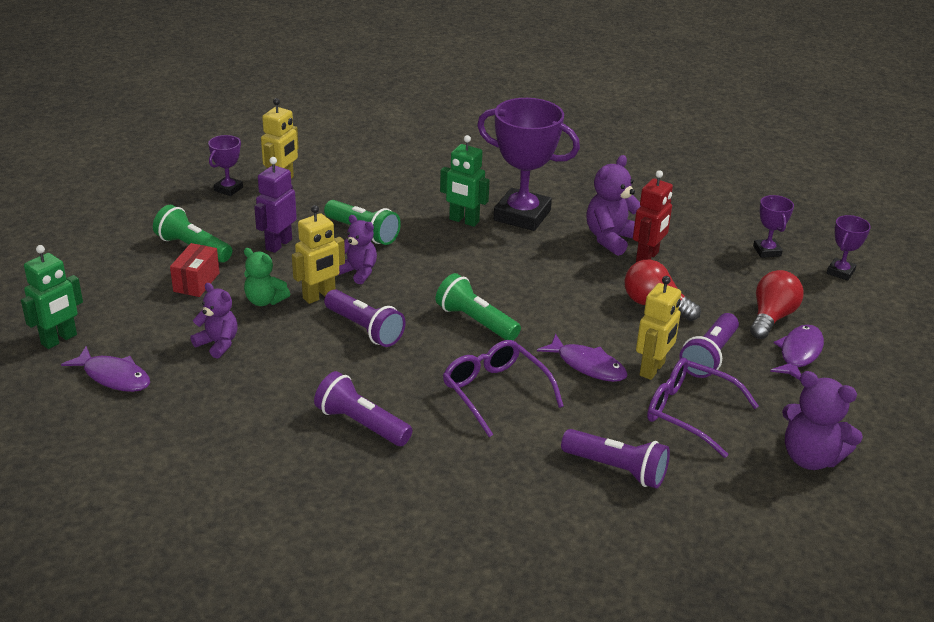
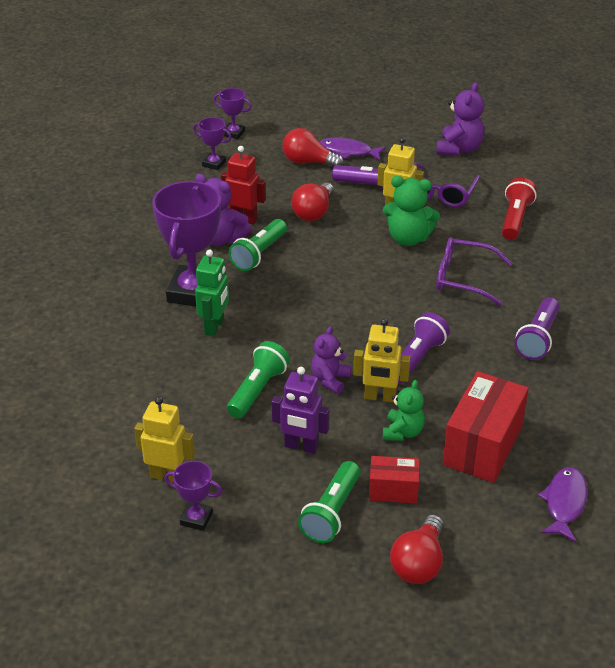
camera: 100 degrees left, 5 degrees up
(59, 339) = (534, 565): green robot -> none
(109, 280) = (419, 563): none -> red light bulb
(218, 344) = (482, 446): purple teddy bear -> red box
(319, 296) = (380, 397): yellow robot -> yellow robot turned 150 degrees clockwise
(475, 321) = (377, 299): green flashlight -> green flashlight (259, 254)
(495, 392) = (463, 278): purple glasses -> purple glasses turned 60 degrees clockwise
(587, 365) = (408, 238): purple fish -> green teddy bear
(616, 469) = (515, 219): purple flashlight -> red flashlight
(767, 251) = (214, 164): purple trophy -> purple trophy turned 45 degrees clockwise

